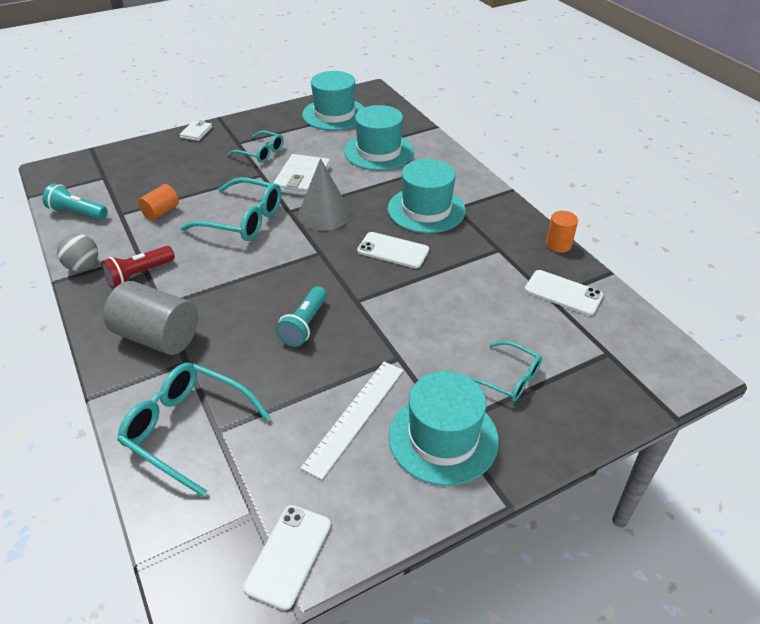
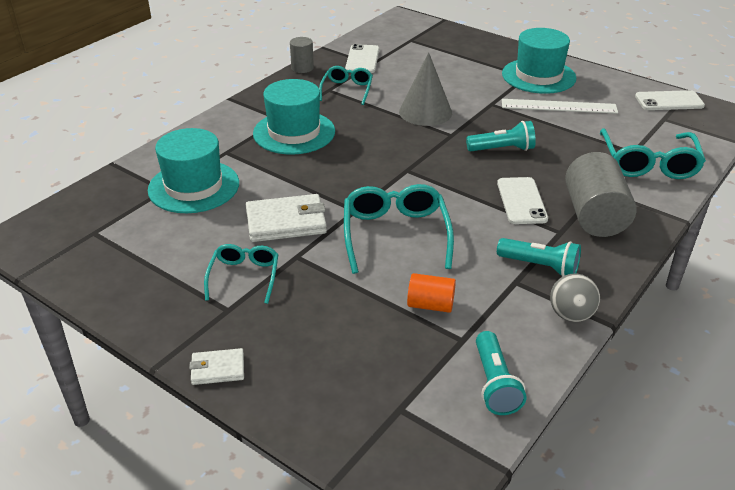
camera: 115 degrees left, 5 degrees down
(139, 274) = (540, 266): red flashlight -> turquoise flashlight
(324, 214) = (344, 186): grey cone -> grey cone (425, 112)
(334, 114) = (105, 249): turquoise hat -> none
(393, 250) = (371, 134): white phone -> white phone (521, 201)
(509, 378) = (467, 65): turquoise glasses -> turquoise glasses (347, 90)
(558, 244) = (302, 68): orange cylinder -> grey cylinder

